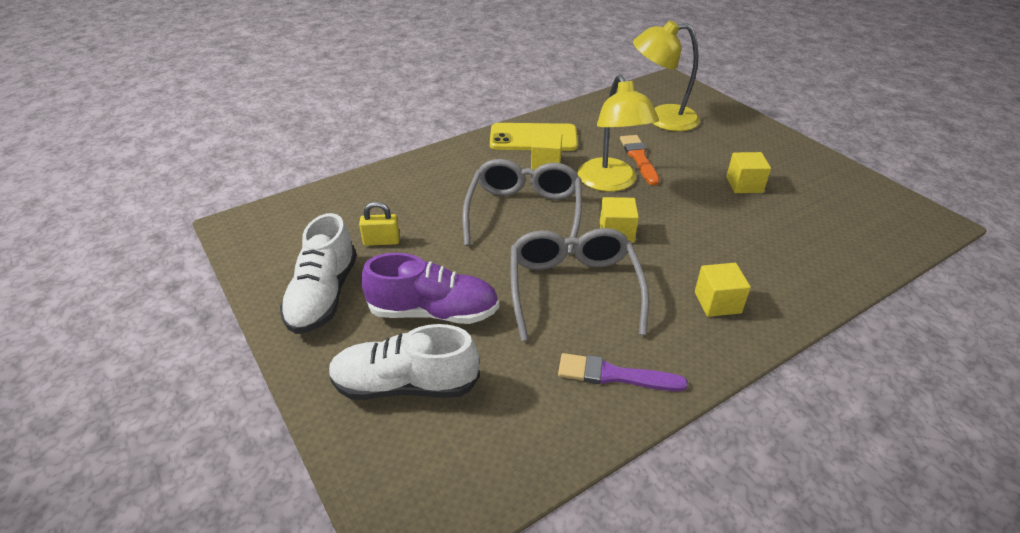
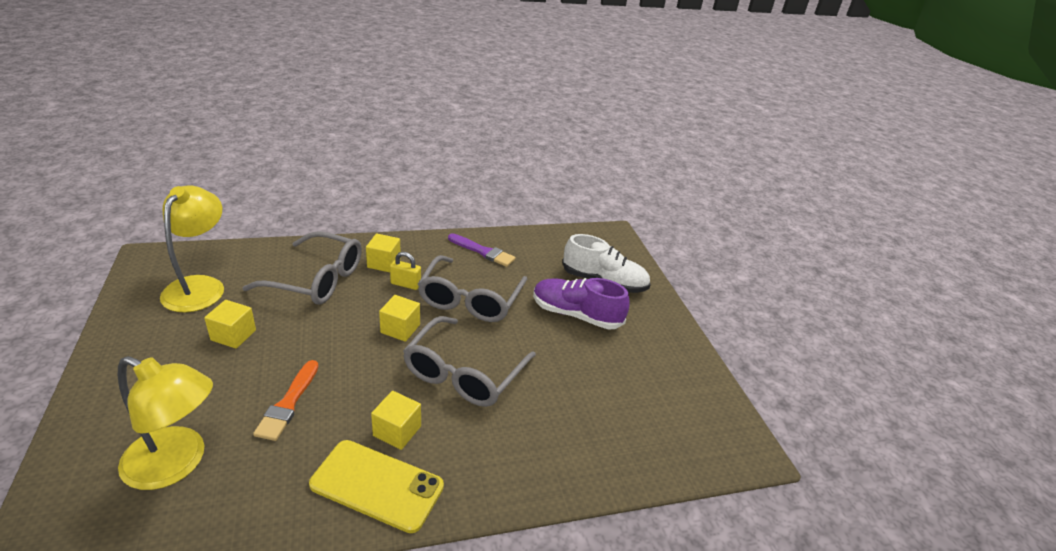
camera: 165 degrees left, 5 degrees down
(323, 295) = (656, 351): white shoe -> none
(381, 241) = (605, 385): yellow padlock -> yellow padlock (405, 284)
(611, 183) = (353, 380): yellow lamp -> yellow lamp (200, 286)
(756, 255) = (317, 279): none -> grey glasses

